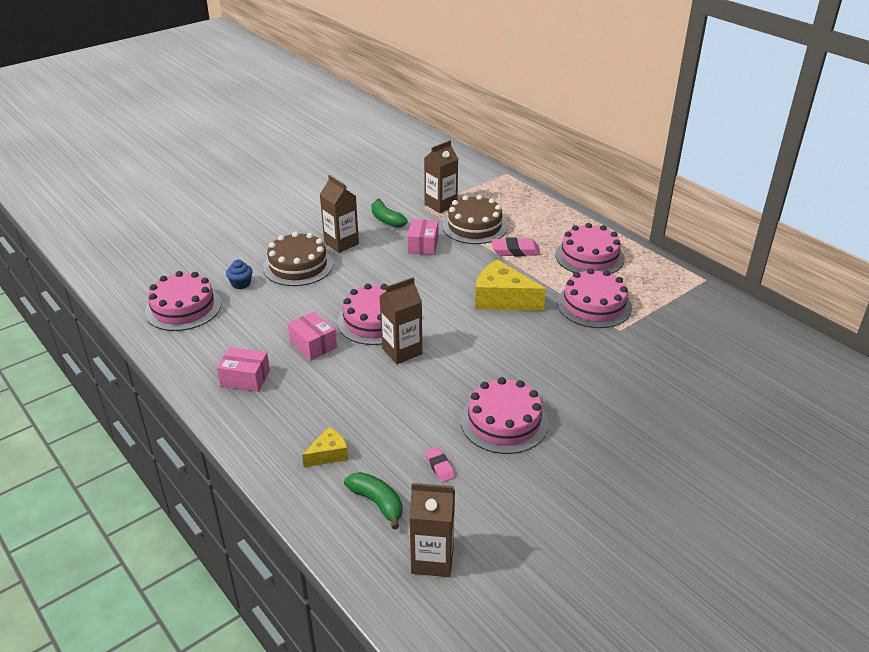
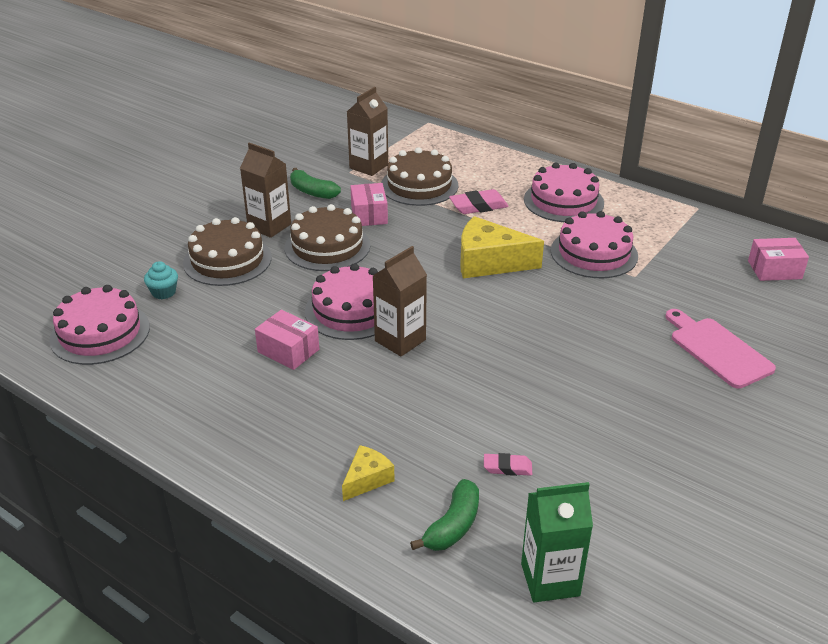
camera: 15 degrees left, 0 degrees up
(241, 284) = (163, 292): blue cupcake -> turquoise cupcake
(245, 378) = (220, 406): pink box -> pink box (774, 270)
(377, 503) = (453, 525): green banana -> green banana turned 90 degrees clockwise
(379, 266) = (327, 246): none -> brown cake
(432, 559) = (550, 579): brown carton -> green carton
(440, 467) = (507, 467): pink eraser -> pink eraser turned 45 degrees counterclockwise
(504, 422) = (556, 401): pink cake -> none
(661, 404) = (717, 350): none -> pink cutting board

